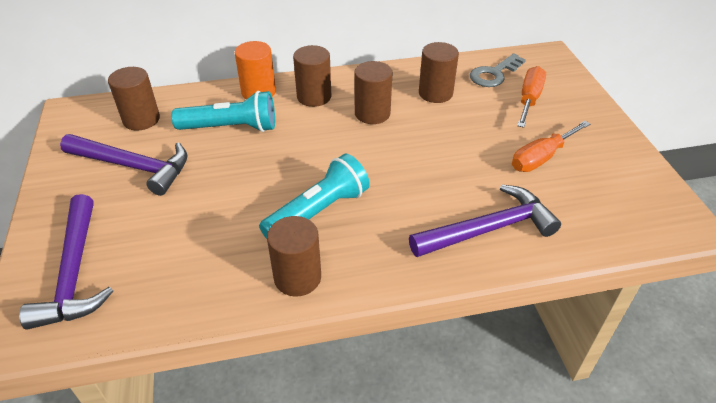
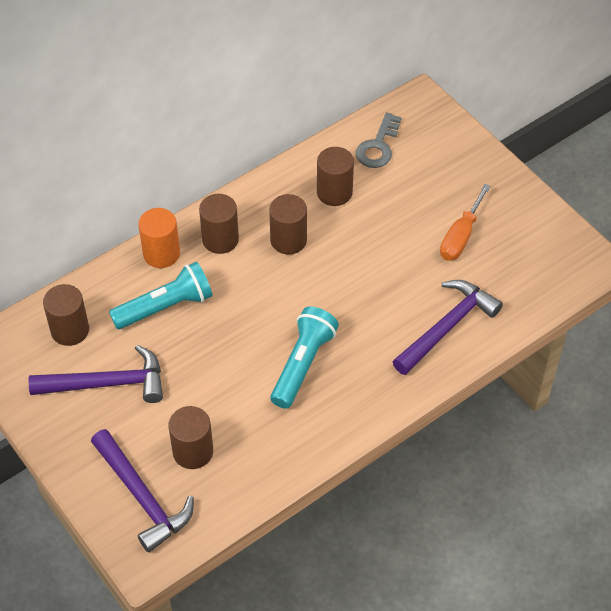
camera: 25 degrees left, 10 degrees up
(297, 277) = (322, 428): brown cylinder -> brown cylinder (193, 451)
(529, 99) = (424, 169): orange screwdriver -> none

